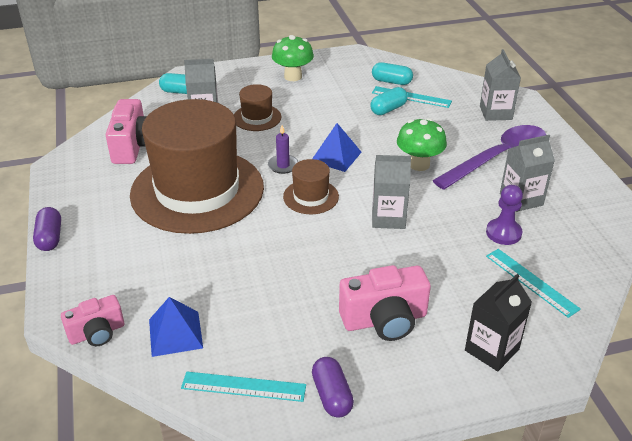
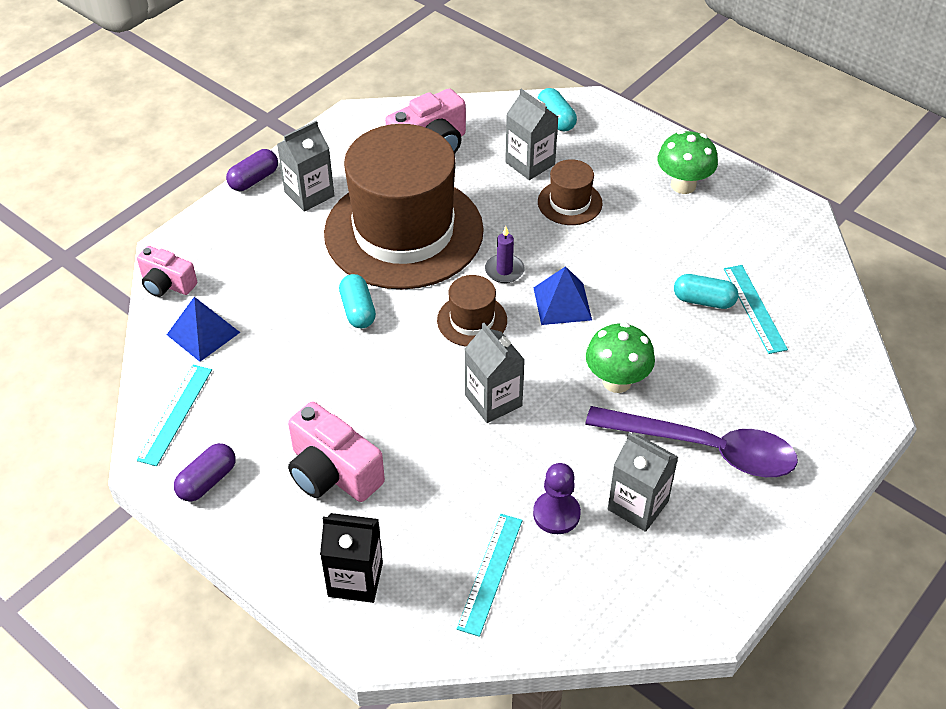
camera: 55 degrees right, 10 degrees up
(243, 386) = (175, 414): turquoise ruler -> turquoise ruler turned 45 degrees clockwise
(391, 81) = (770, 274): turquoise capsule -> turquoise capsule (358, 310)
(495, 113) = (806, 405): grey carton -> grey carton (309, 194)

